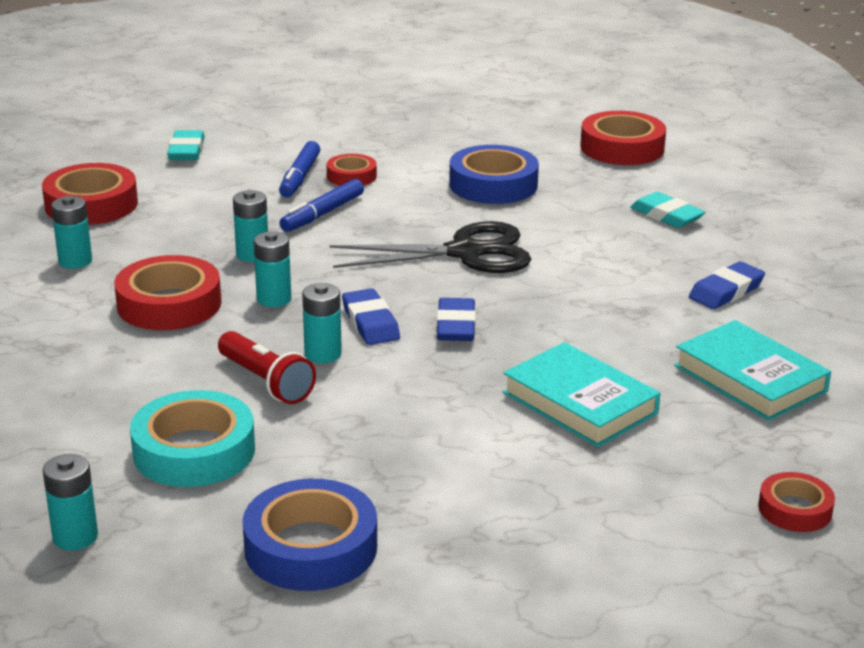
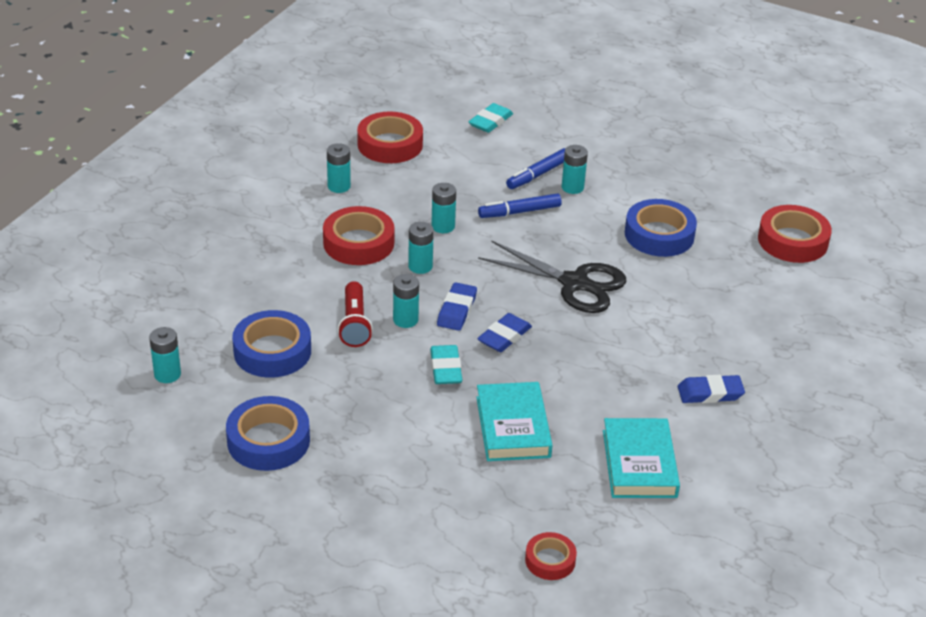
camera: 35 degrees right, 10 degrees up
(194, 451) = (272, 351): turquoise tape -> blue tape
(351, 176) = (572, 187): red tape -> turquoise battery
(666, 215) = (749, 314): turquoise eraser -> turquoise eraser (445, 368)

